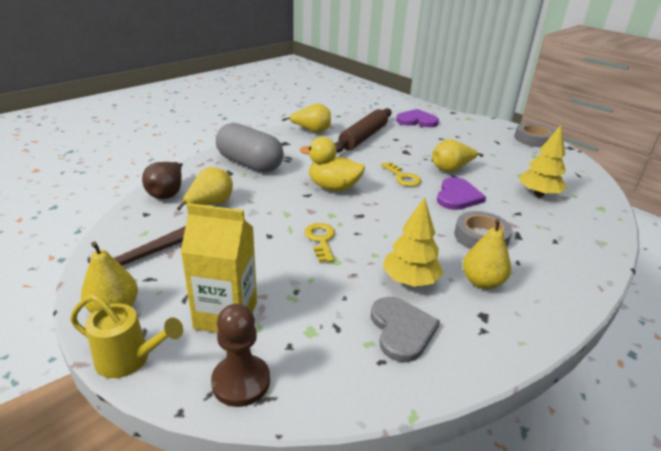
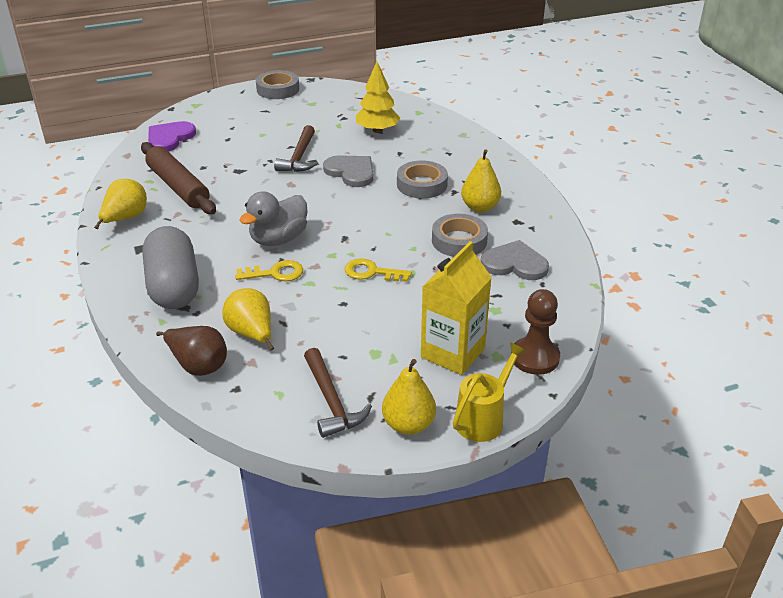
camera: 65 degrees left, 5 degrees up
(249, 164) = (174, 286): grey capsule -> grey capsule turned 75 degrees counterclockwise
(333, 187) = (278, 239): yellow duck -> grey duck
(402, 177) = (292, 190): yellow key -> yellow key (275, 273)
(410, 280) = (459, 241): yellow tree -> grey tape
(451, 169) = (299, 157): yellow pear -> brown hammer
(457, 196) = (351, 172): purple heart -> grey heart

